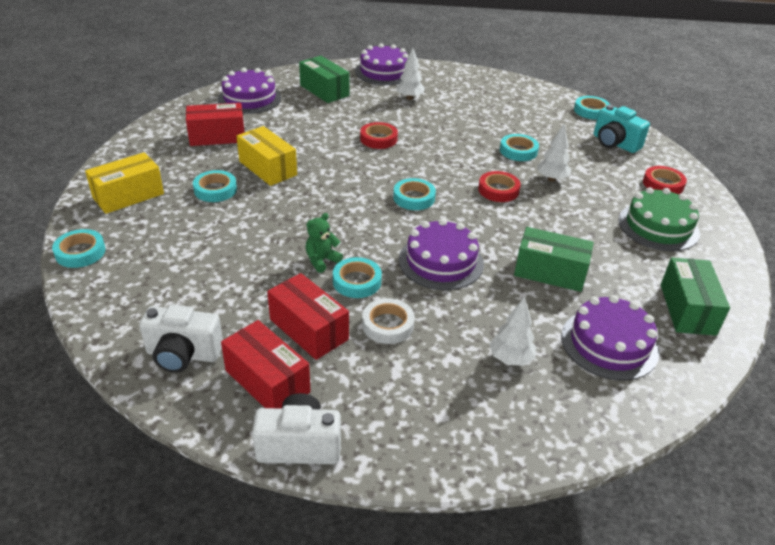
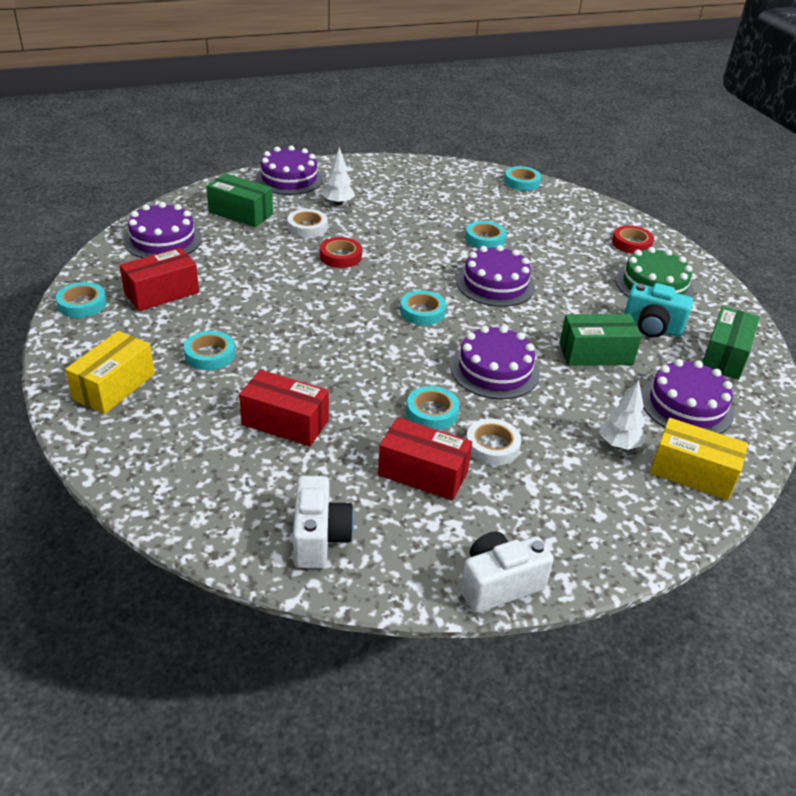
camera: 25 degrees left, 0 degrees up
(80, 252) = (113, 465): turquoise tape -> turquoise tape (82, 304)
(183, 355) = (319, 538): white camera -> white camera turned 75 degrees counterclockwise
(267, 381) = (423, 536): red box -> red box (285, 422)
(268, 168) = (248, 316): yellow box -> yellow box (692, 473)
(321, 260) = (382, 401): green teddy bear -> none
(369, 111) = (307, 227): none -> white tape
(498, 190) = (495, 284): red tape -> purple cake
(551, 179) = (534, 261): white tree -> none
(614, 143) = (565, 212): turquoise camera -> turquoise camera (652, 328)
(687, 309) = (725, 356): green box -> green box turned 45 degrees clockwise

